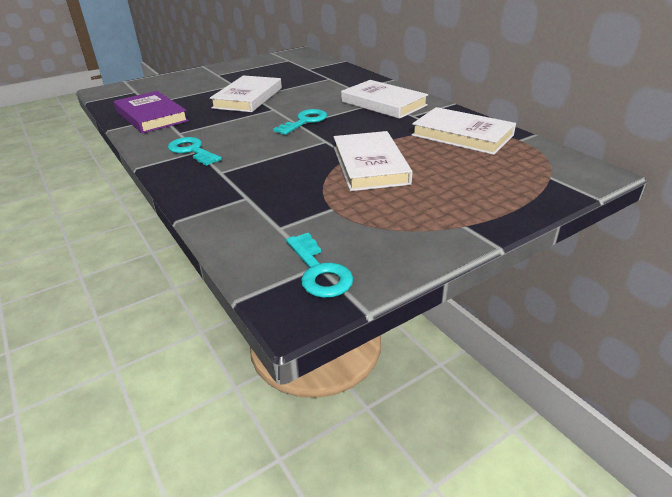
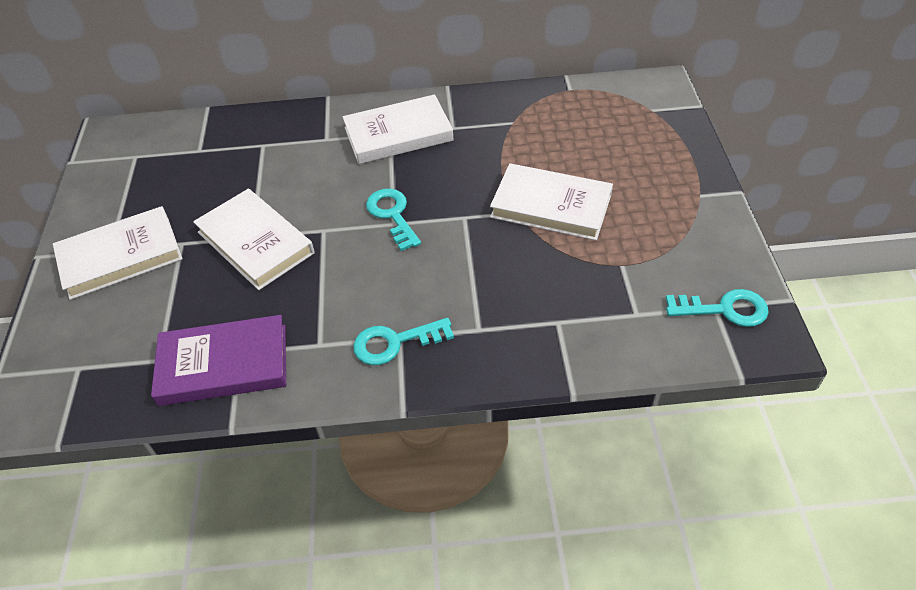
camera: 60 degrees left, 15 degrees up
(462, 135) = (532, 118): white book -> white book (120, 257)

